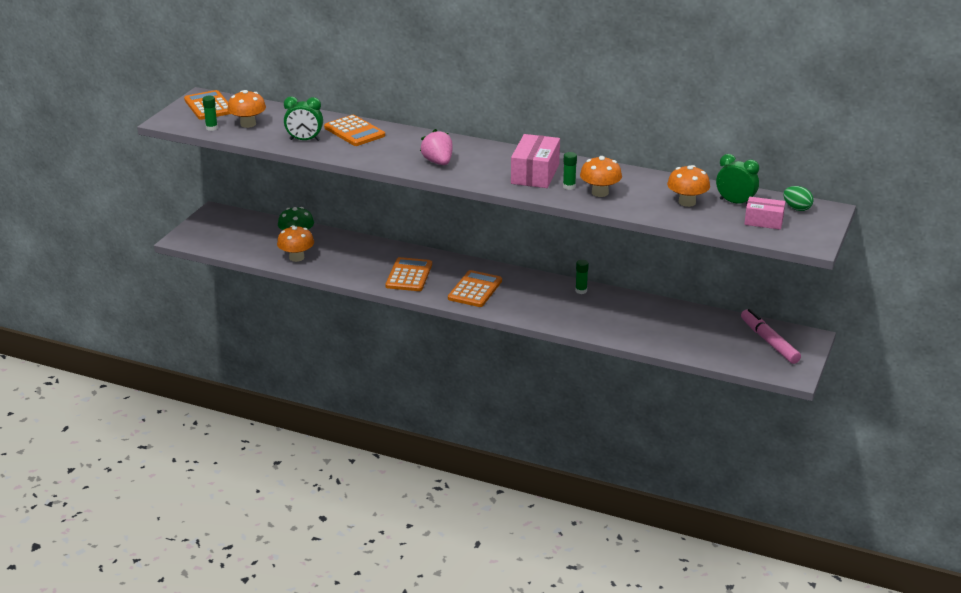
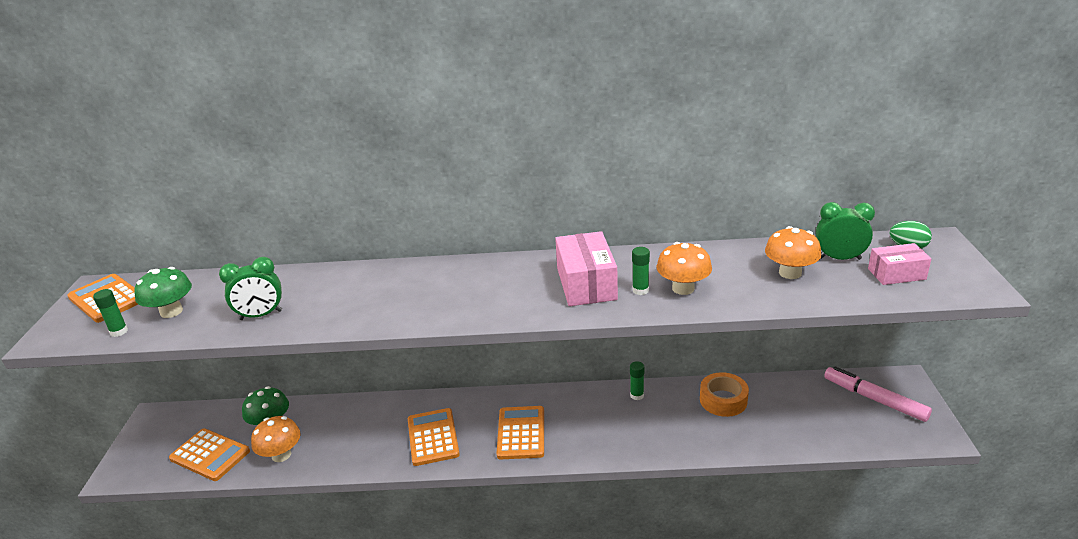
camera: 20 degrees left, 0 degrees up
(248, 124) = (171, 311): orange mushroom -> green mushroom
(354, 132) = (323, 285): orange calculator -> orange calculator (210, 455)
(438, 162) = (456, 300): pink strawberry -> none
(646, 311) = (723, 400): none -> orange tape

